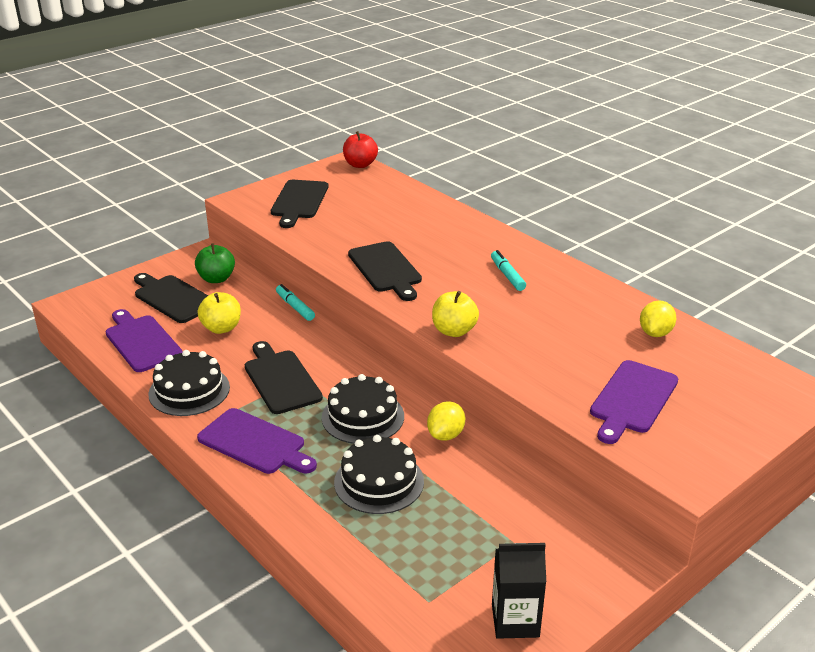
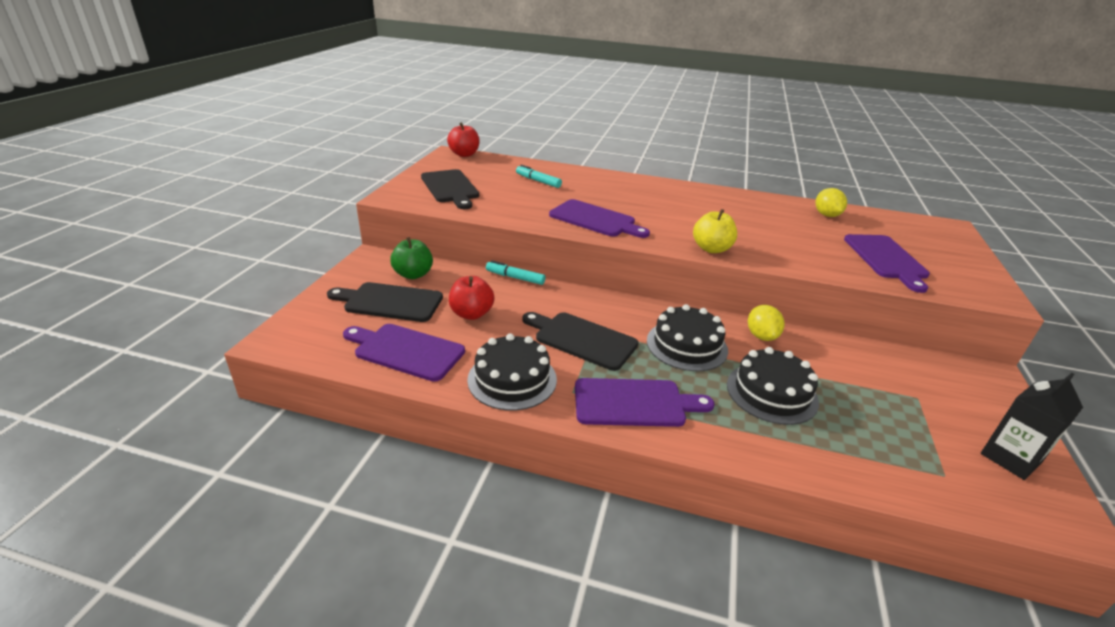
camera: 35 degrees left, 0 degrees up
(221, 328) = (471, 314): yellow apple -> red apple
(386, 269) = (595, 220): black cutting board -> purple cutting board
(507, 275) = (685, 203): turquoise marker -> turquoise marker (538, 181)

